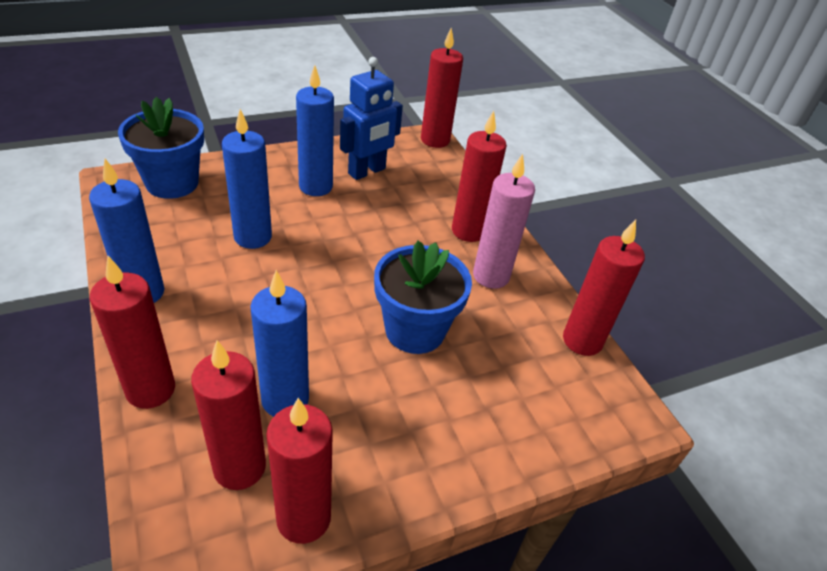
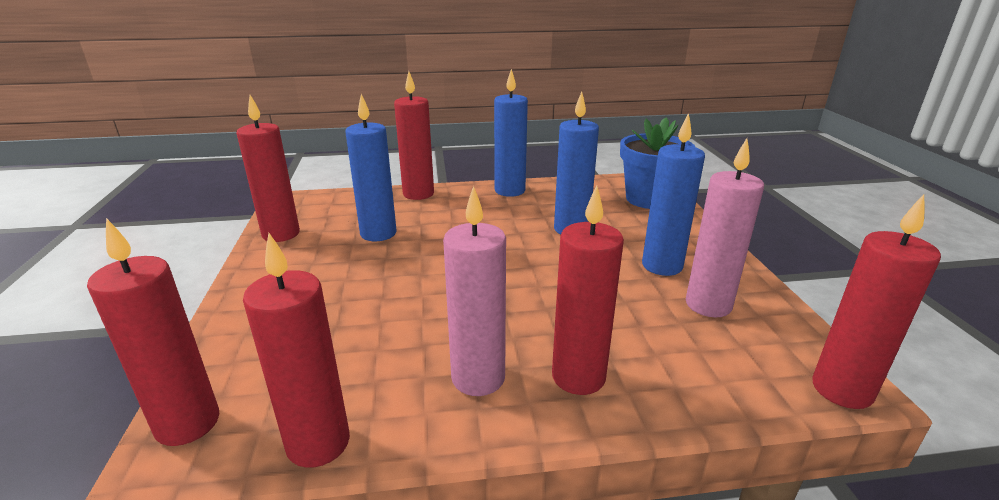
camera: 110 degrees right, 15 degrees down
(239, 467) = (337, 217): red candle -> red candle (187, 423)
(367, 171) = (708, 305): blue robot -> pink candle
(415, 330) = (414, 301): blue flower pot -> none

